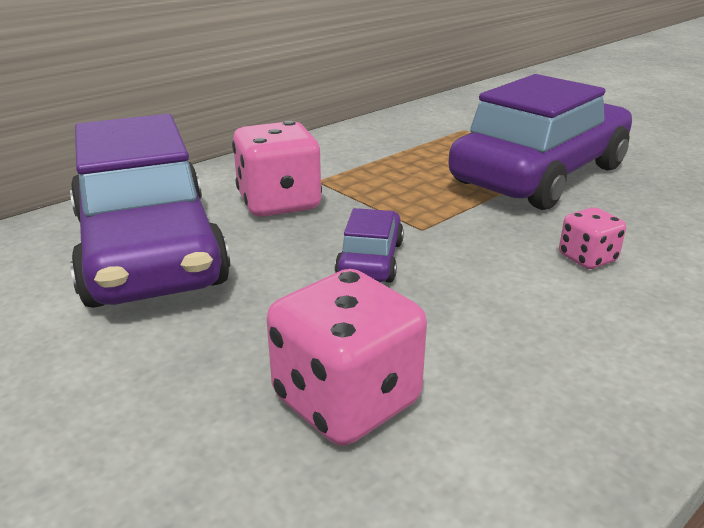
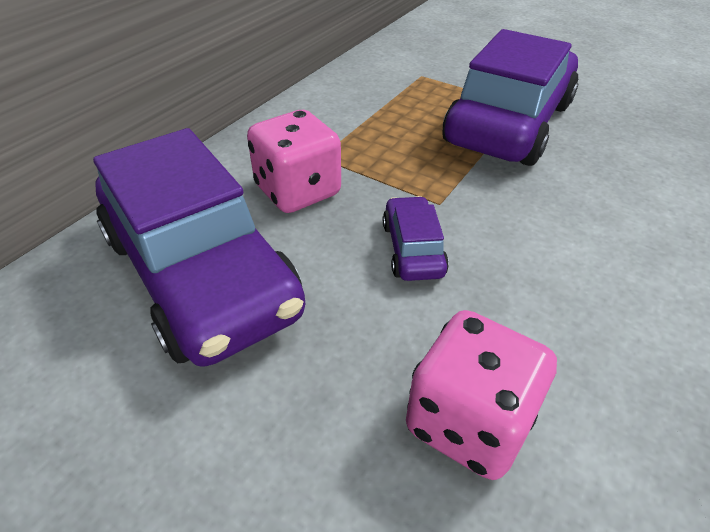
camera: 15 degrees left, 15 degrees up
(587, 258) = (587, 216): pink dice -> none

